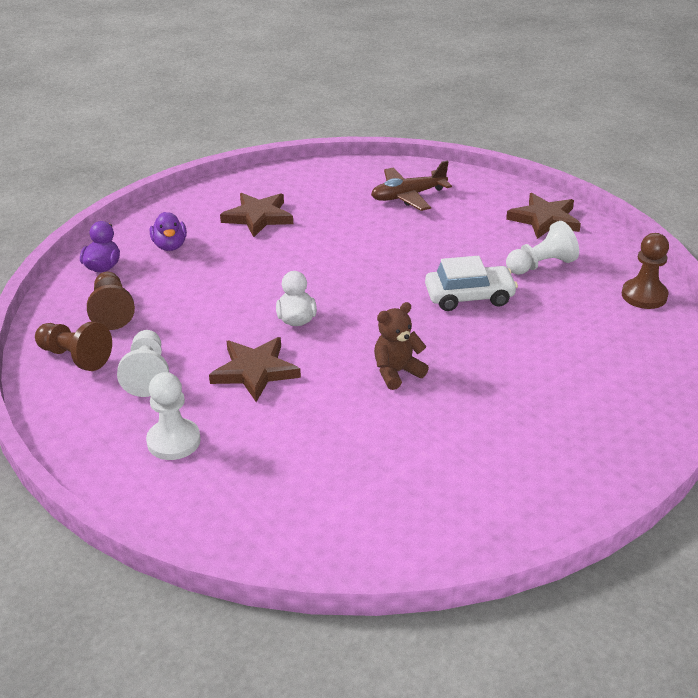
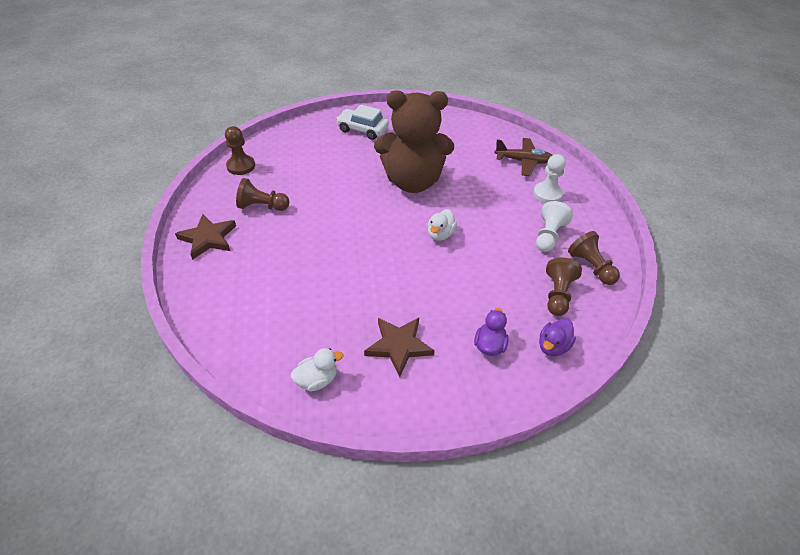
camera: 150 degrees left, 10 degrees up
(255, 371) = (486, 212): brown star -> none
(308, 178) = (317, 380): none -> white duck
(397, 372) = (412, 181): brown teddy bear -> brown teddy bear, size x2.37
(408, 196) = (264, 310): brown plane -> brown plane (523, 161)
(469, 297) = (328, 205): white car -> white car (362, 130)
(541, 265) = (262, 206): white pawn -> brown pawn

